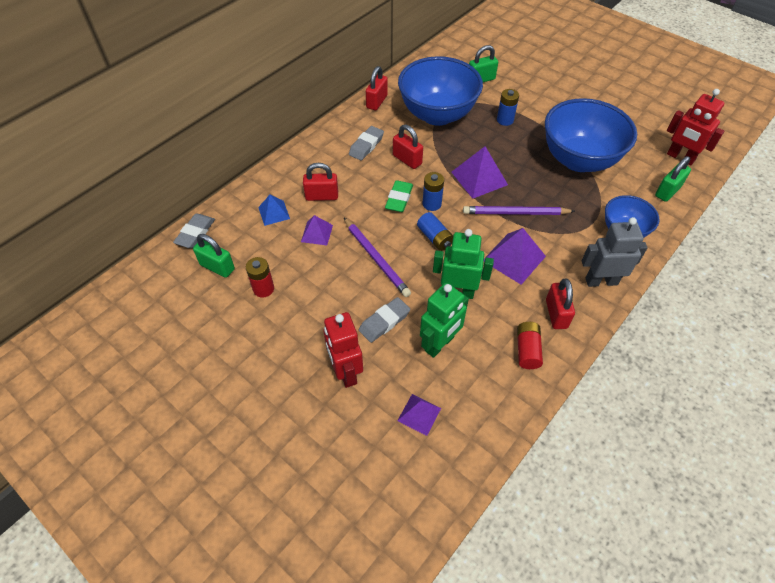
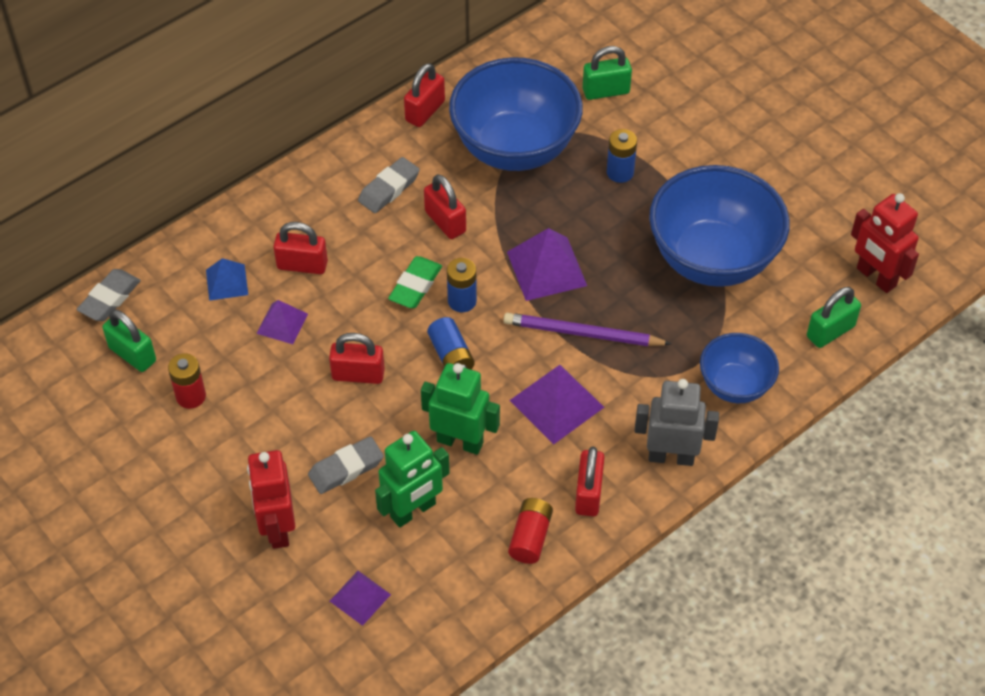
camera: 10 degrees right, 0 degrees up
(376, 258) = (358, 374): purple pencil -> red padlock

